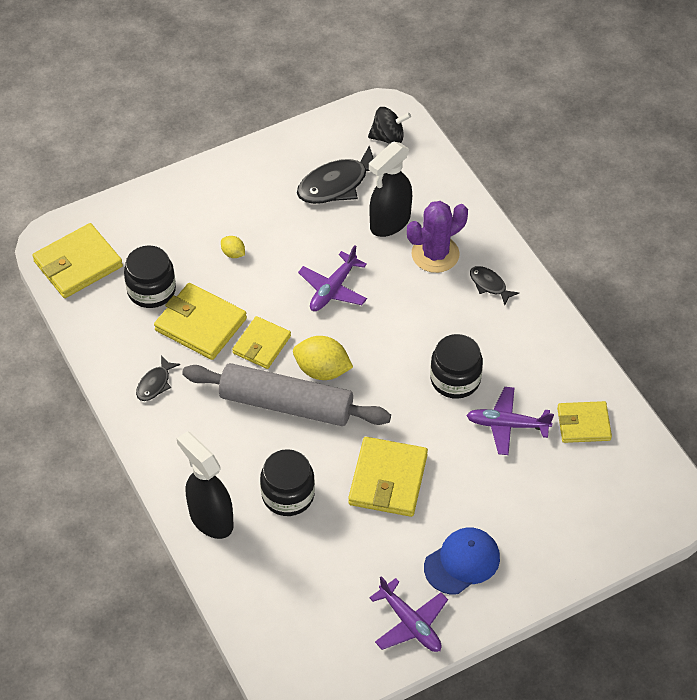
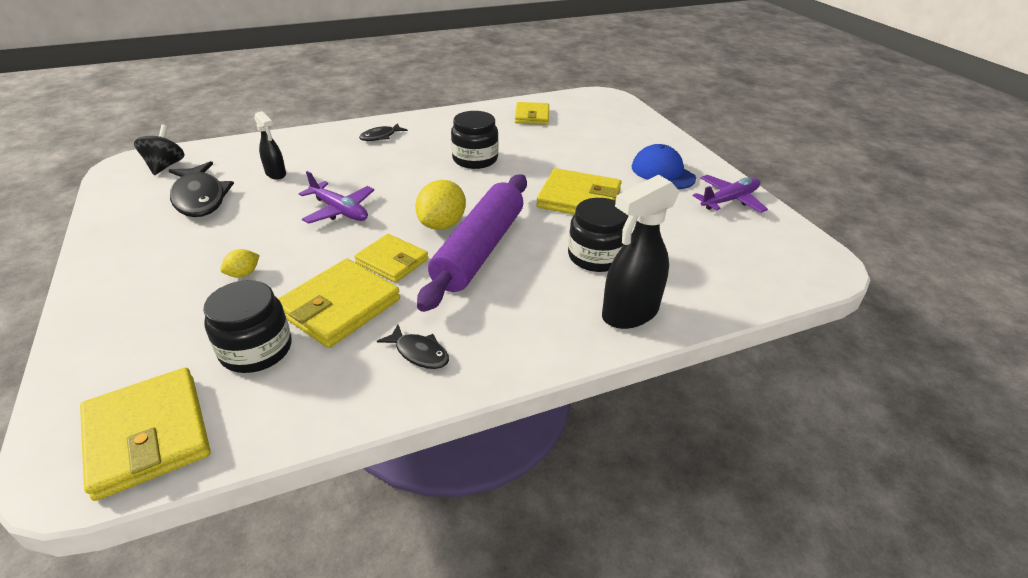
camera: 85 degrees left, 15 degrees down
(286, 404) = (479, 249): grey rolling pin -> purple rolling pin
(389, 223) = (276, 174): black spray bottle -> black spray bottle, size x0.56
(435, 254) = (331, 156): purple cactus -> none
(507, 425) = (527, 143): purple plane -> none

